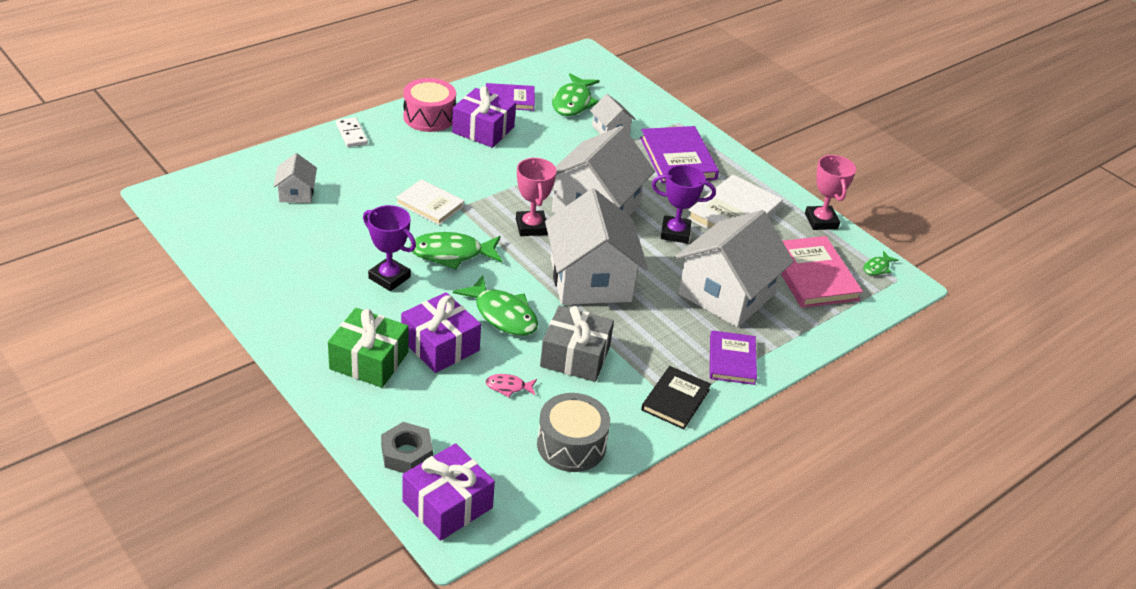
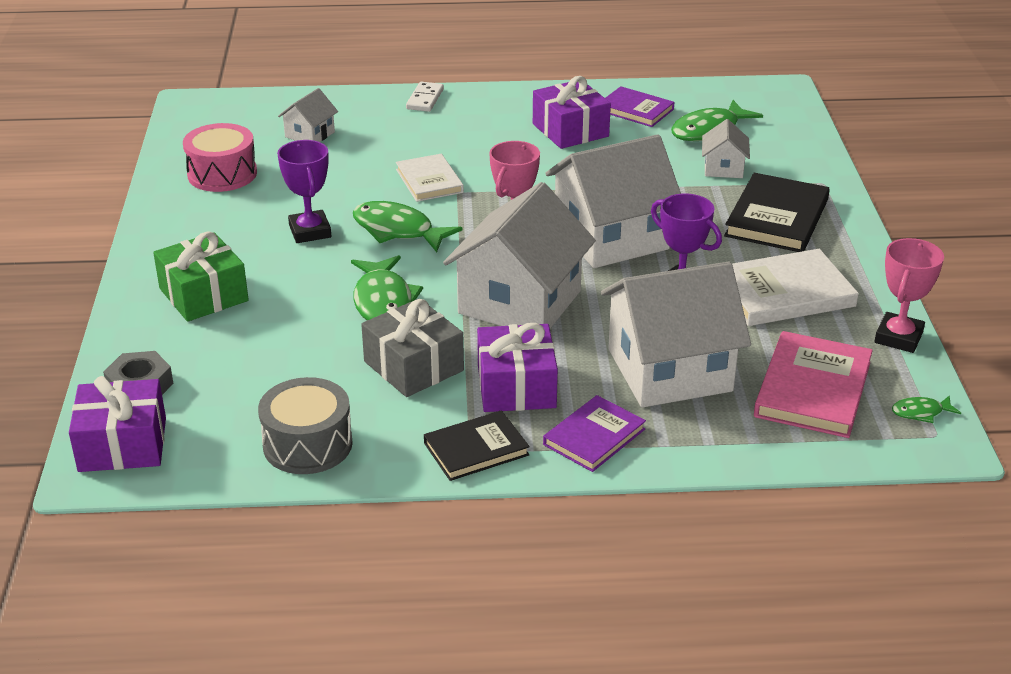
camera: 40 degrees right, 5 degrees down
(429, 117) = (525, 104): pink drum -> pink drum (222, 174)
(440, 345) = (287, 306): purple gift -> purple gift (516, 386)
(508, 387) = (308, 367): pink fish -> none
(677, 158) = (776, 218): purple book -> black book

